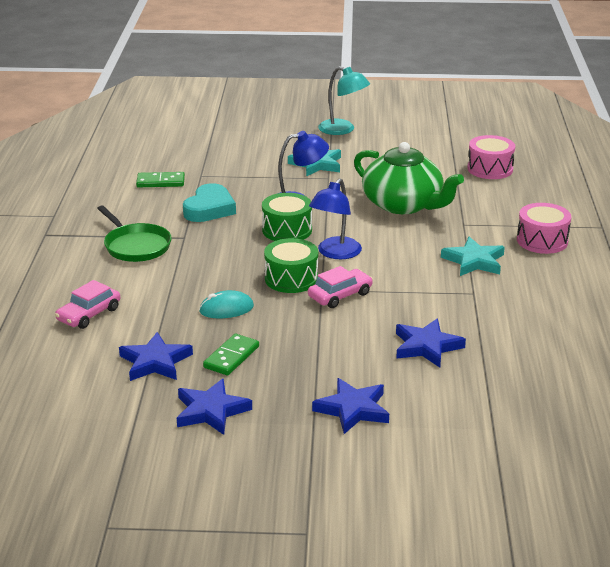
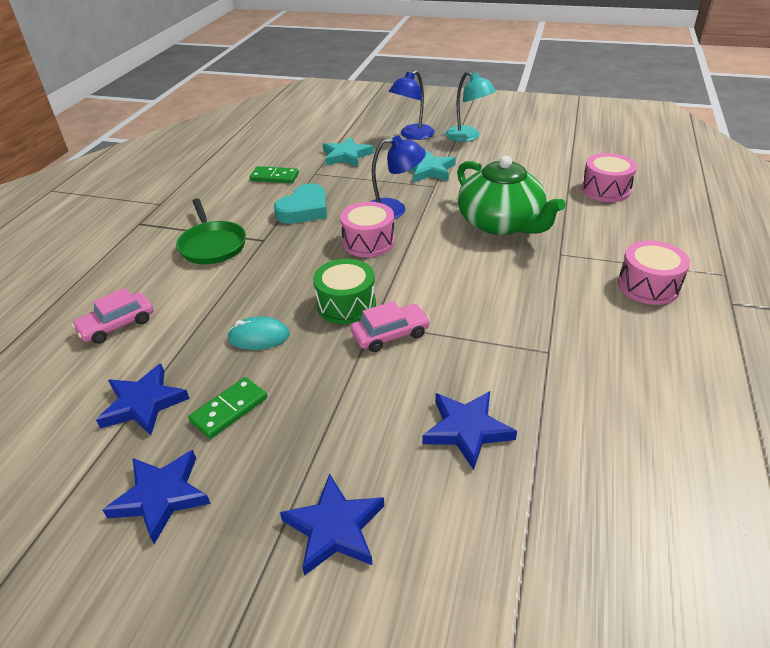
camera: 15 degrees right, 10 degrees up
(287, 230) = (368, 242): green drum -> pink drum
(335, 253) = (407, 276): blue lamp -> blue lamp (412, 135)
(474, 261) = (560, 305): turquoise star -> turquoise star (346, 156)

